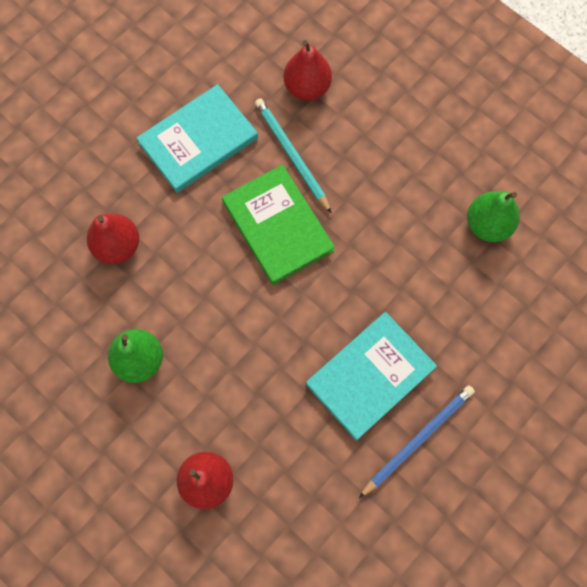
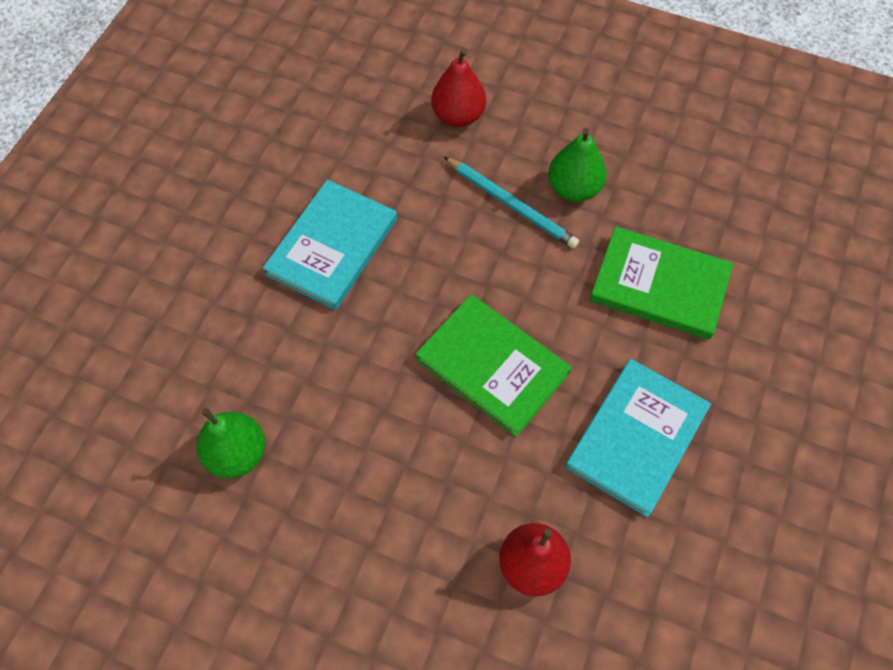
camera: 160 degrees right, 10 degrees down
(117, 246) = (659, 285): red pear -> green book
(292, 155) = (512, 459): turquoise pencil -> turquoise pencil (511, 204)
(417, 440) = (266, 206): blue pencil -> none

